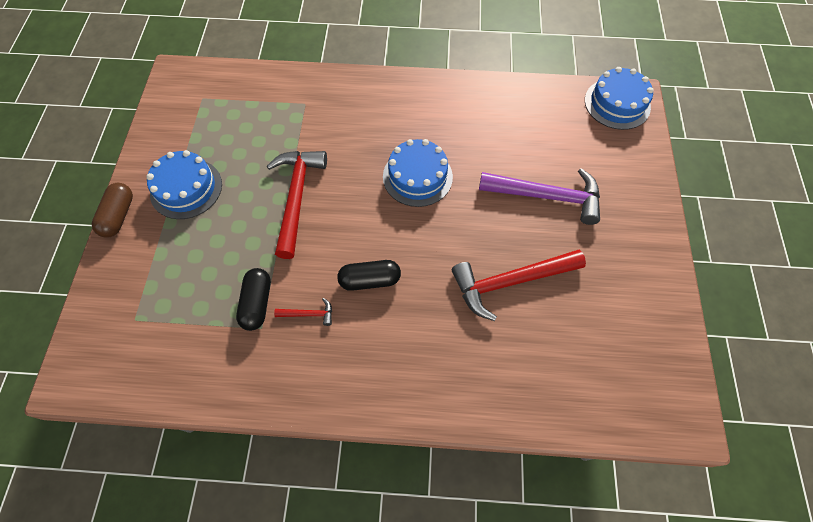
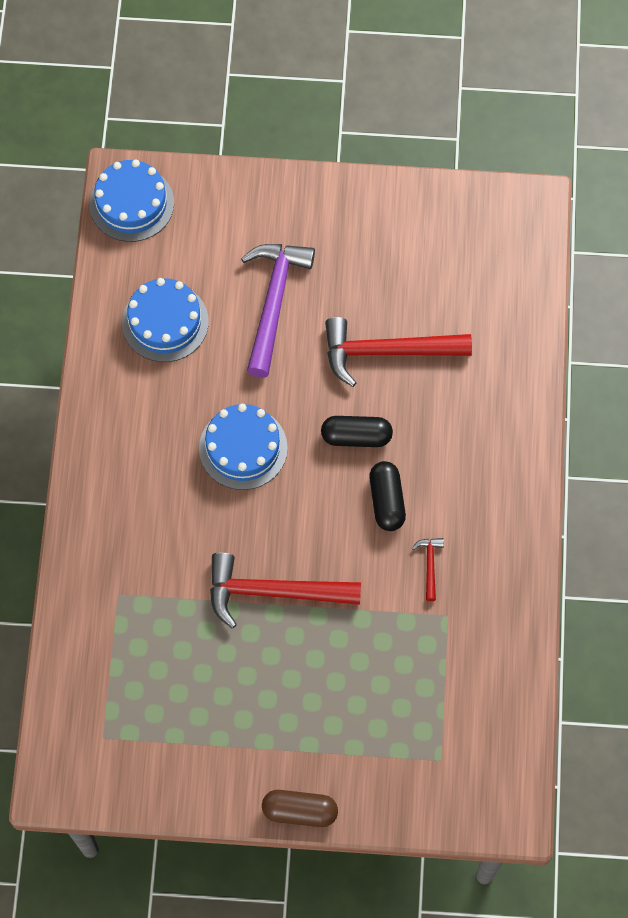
camera: 90 degrees left, 5 degrees up
(186, 188) = (258, 733): blue cake -> blue cake (165, 322)
(257, 303) = (417, 623): black capsule -> black capsule (356, 436)
(510, 282) = (387, 351): red hammer -> red hammer turned 105 degrees clockwise

